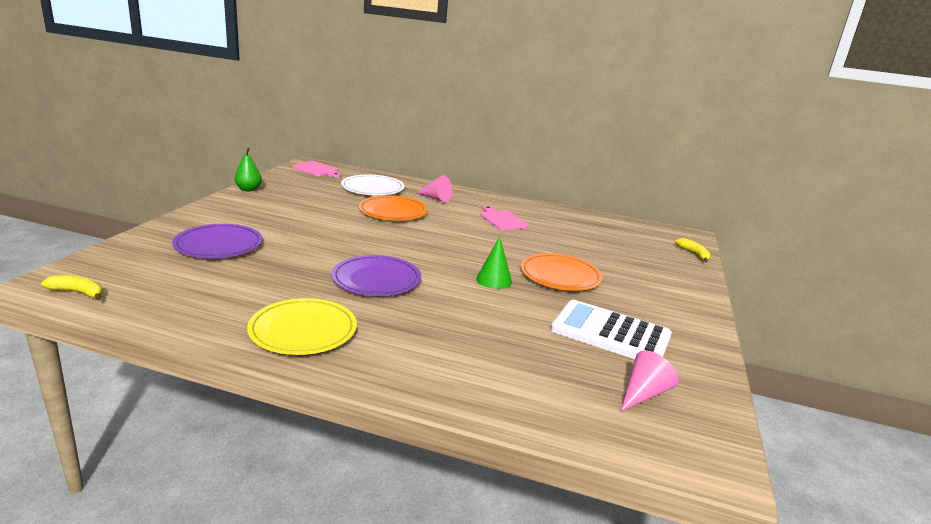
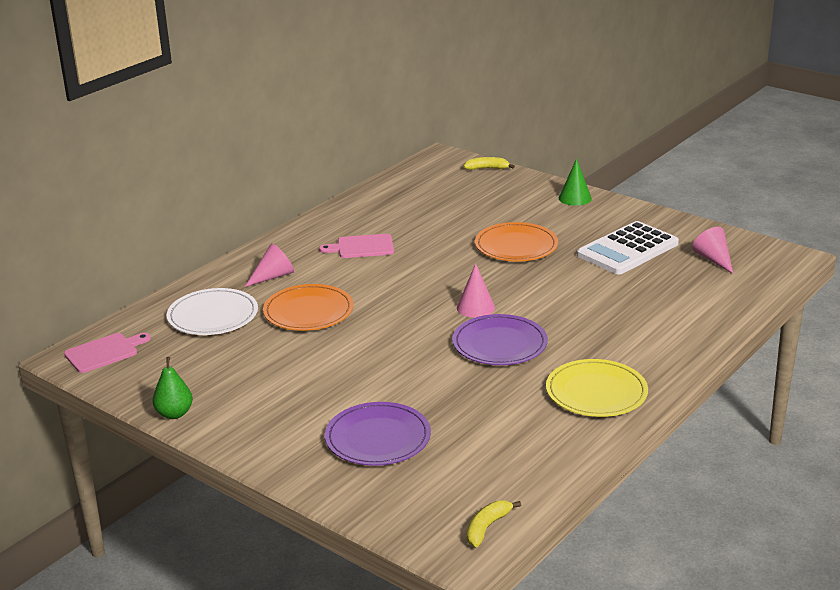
camera: 65 degrees left, 5 degrees up
(434, 266) = (475, 307): none -> pink cone
(494, 280) = (517, 281): green cone -> green cone (575, 198)

